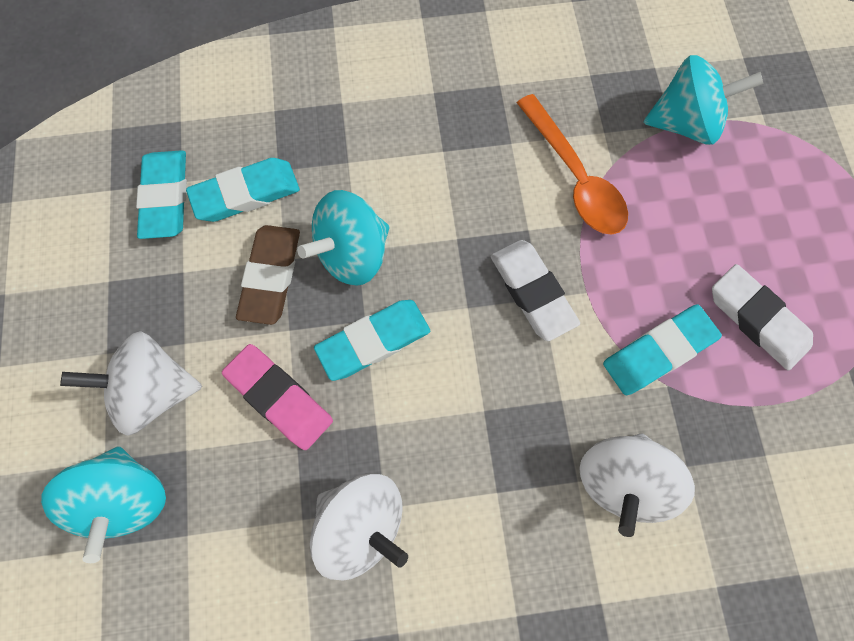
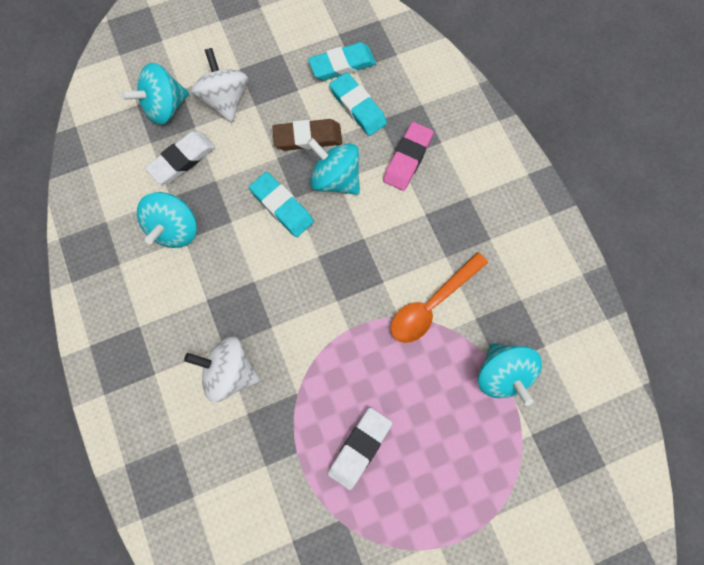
camera: 75 degrees right, 0 degrees up
(280, 397) = (235, 165): pink eraser -> pink eraser (407, 159)
(362, 521) = (175, 229): white spinning top -> turquoise spinning top
(531, 291) = (339, 293): white eraser -> white eraser (182, 160)
(657, 351) = (318, 383): turquoise eraser -> none

